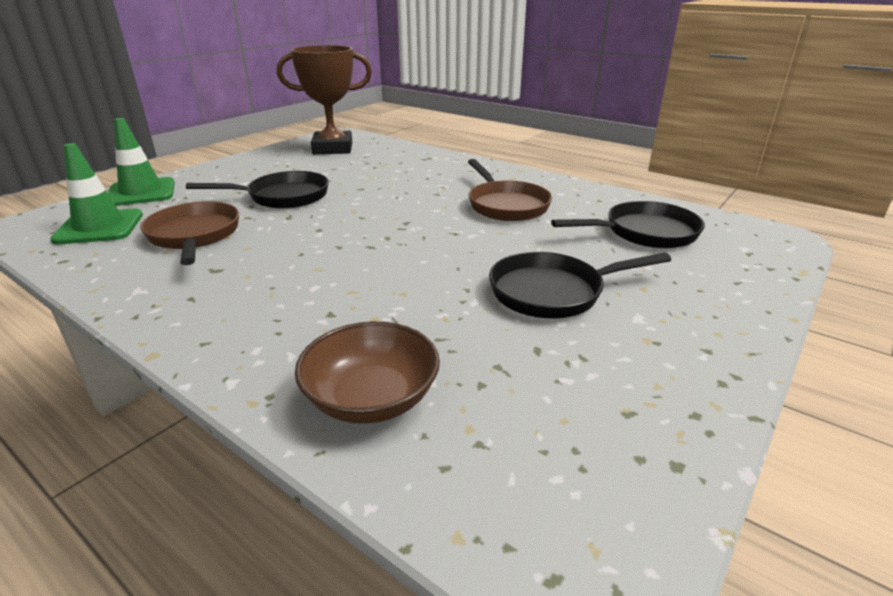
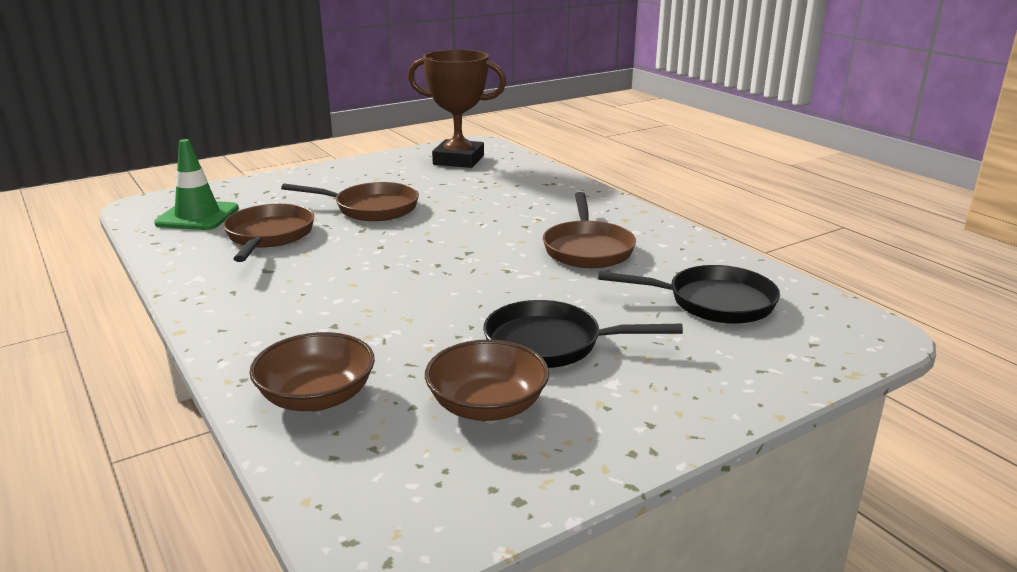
camera: 20 degrees right, 5 degrees down
(141, 193) = (249, 187): green traffic cone -> none
(282, 197) = (371, 208): black pan -> brown pan
(552, 366) = (487, 406): none -> brown bowl

